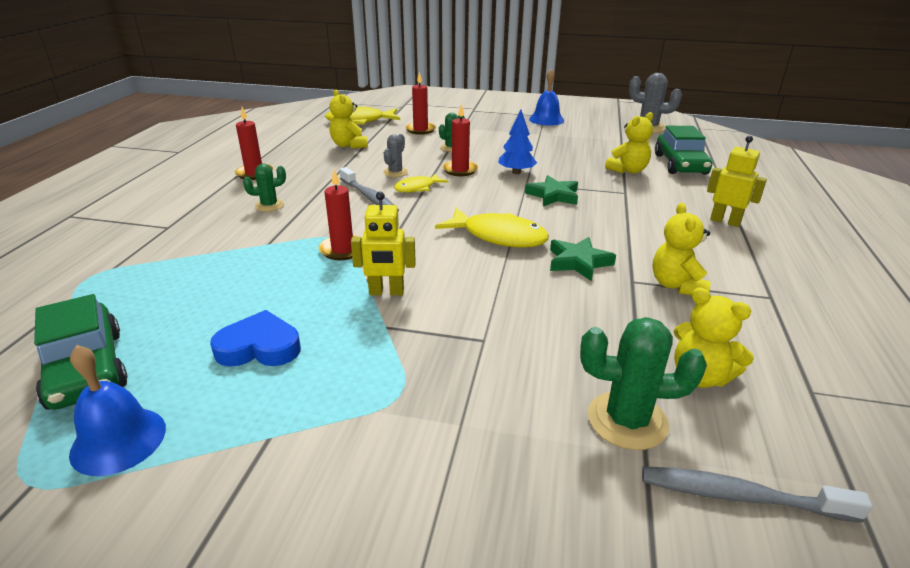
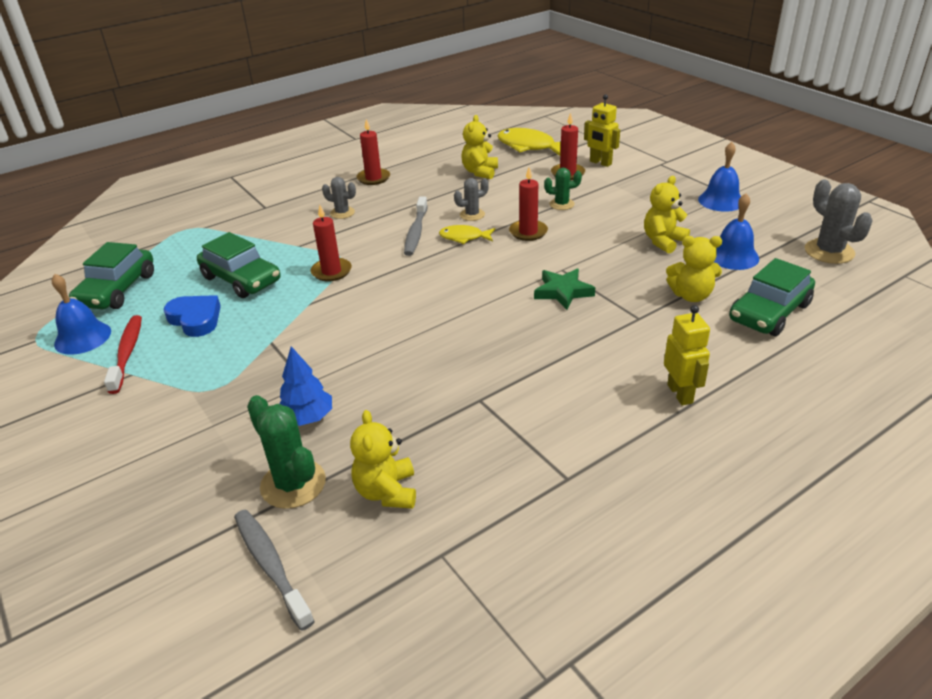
camera: 45 degrees right, 5 degrees up
(223, 420) = (127, 353): none -> red toothbrush
(252, 292) = (241, 279): none -> green car
(269, 205) = (342, 213): green cactus -> grey cactus
(386, 292) = (307, 318): yellow robot -> yellow robot (600, 163)
(498, 236) = (449, 310): yellow fish -> none
(516, 172) = (573, 254): blue tree -> blue tree (307, 418)
(578, 262) = (468, 362): green star -> none
(608, 144) = (733, 256): none -> blue bell
(676, 285) = (507, 423): yellow teddy bear -> yellow teddy bear (663, 241)

